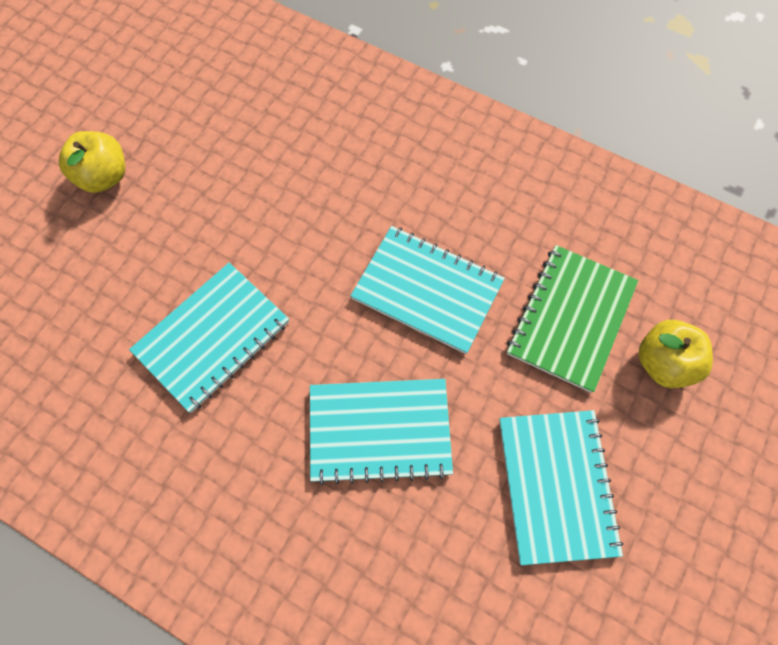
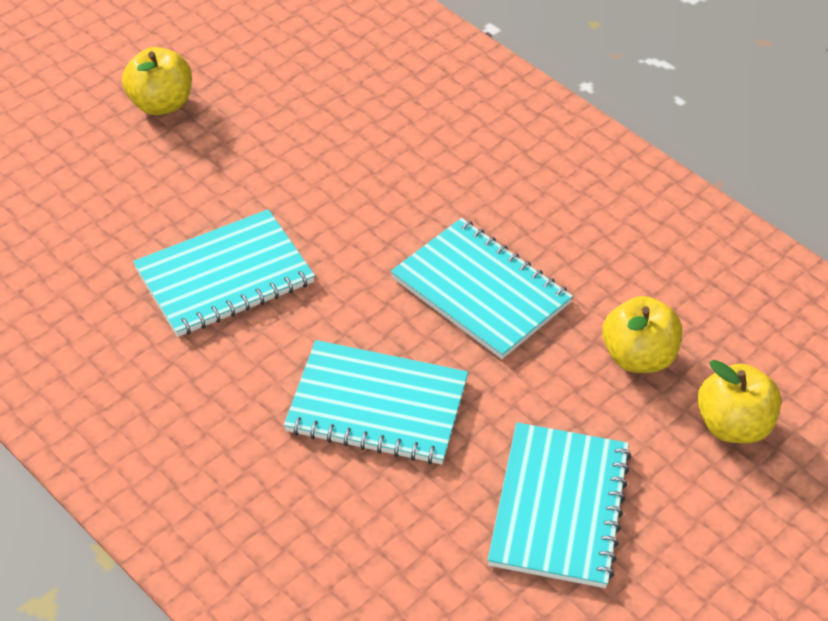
camera: 15 degrees right, 20 degrees down
(570, 318) = (638, 357): green notebook -> yellow apple

